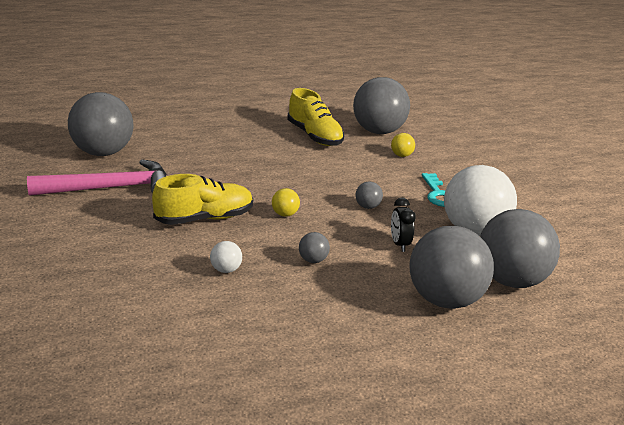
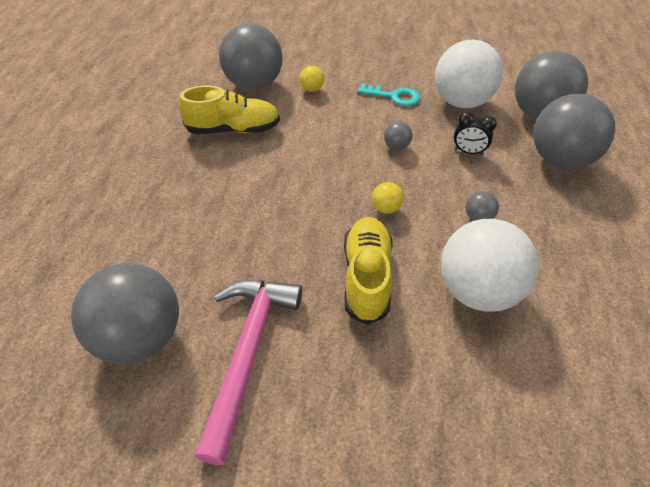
camera: 60 degrees left, 20 degrees up
(226, 270) = (477, 291): white ball -> white ball, size x2.48

